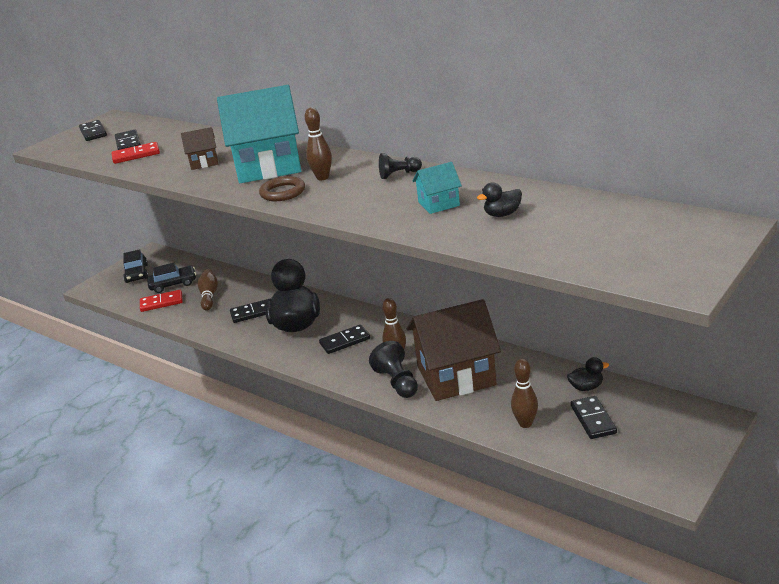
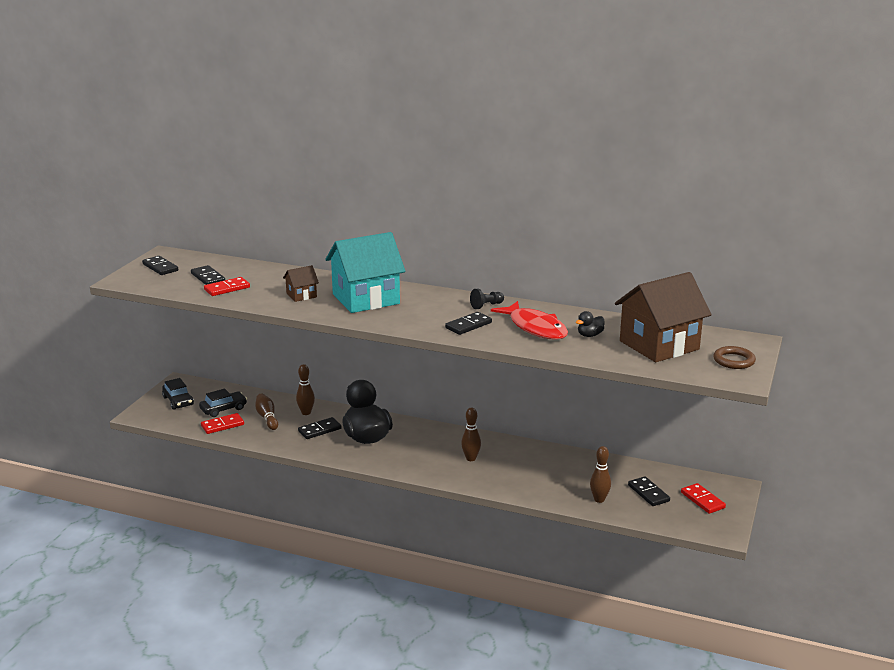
camera: 20 degrees left, 5 degrees down
(282, 192) = (397, 320): brown ring -> brown ring (734, 361)
(322, 177) = (422, 308): brown bowling pin -> brown bowling pin (306, 413)
(345, 341) = (419, 449): black domino -> black domino (468, 325)
(397, 382) = (482, 477): black pawn -> none
(438, 204) = (535, 328): turquoise house -> red fish
(456, 376) = (528, 470): brown house -> brown house (659, 345)
(586, 387) = (633, 471): black duck -> none
(662, 436) = (702, 500): none -> red domino

